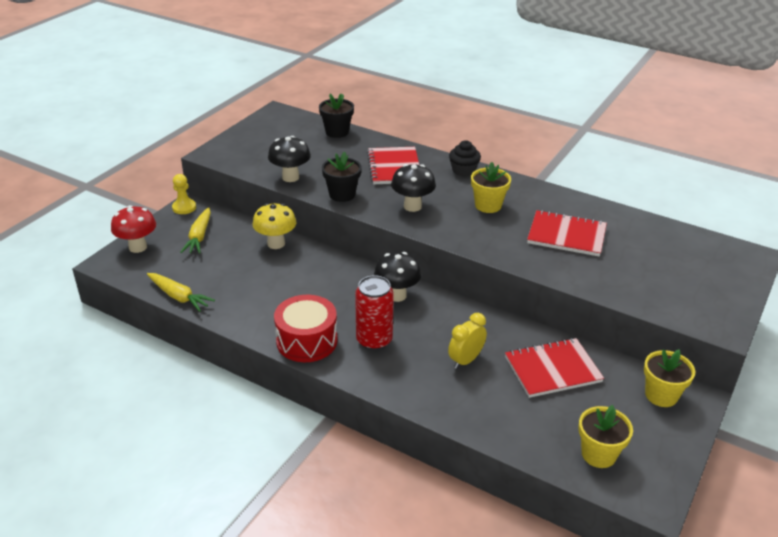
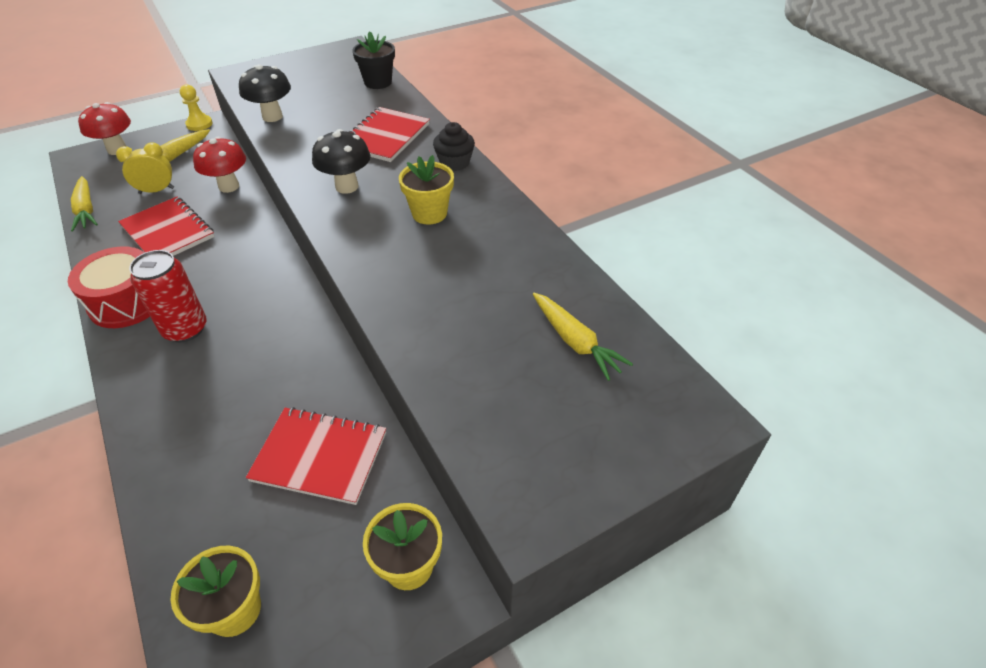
camera: 30 degrees right, 10 degrees up
(276, 244) = (229, 186): yellow mushroom -> red mushroom
(342, 194) = (295, 150): black flower pot -> none
(397, 295) = (268, 286): black mushroom -> none
(465, 360) = (242, 397): yellow clock -> yellow clock (156, 190)
(566, 235) = (475, 285): red notebook -> red notebook (168, 232)
(653, 244) = (575, 342): none -> yellow carrot

